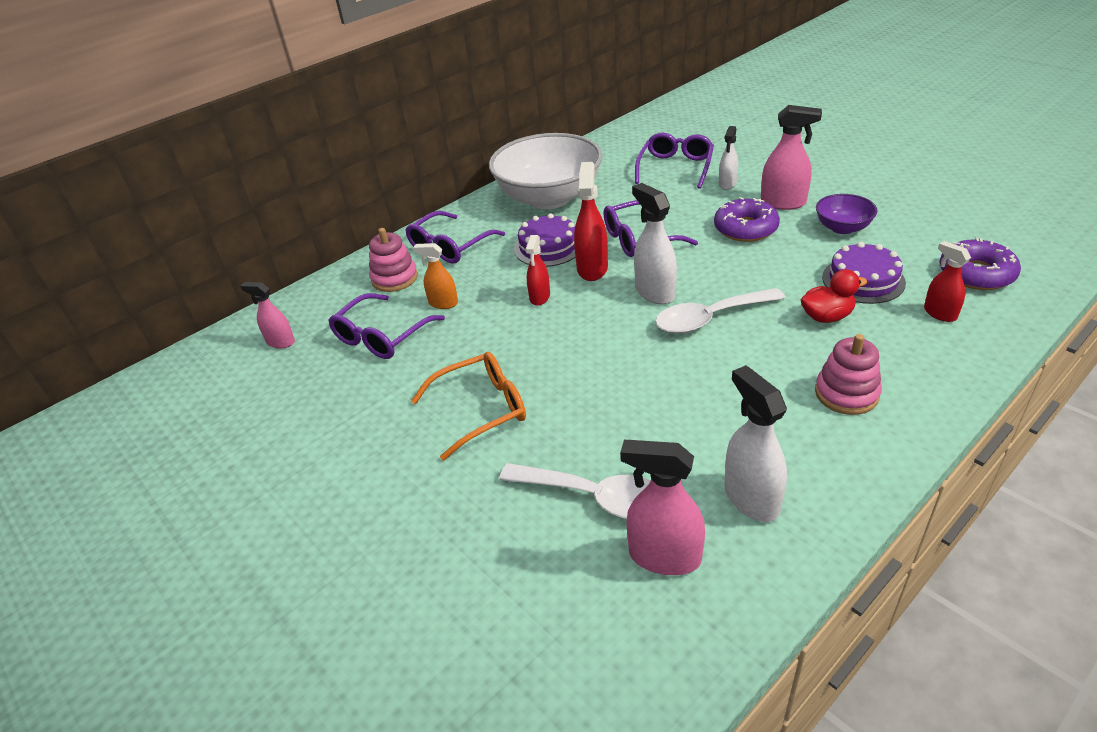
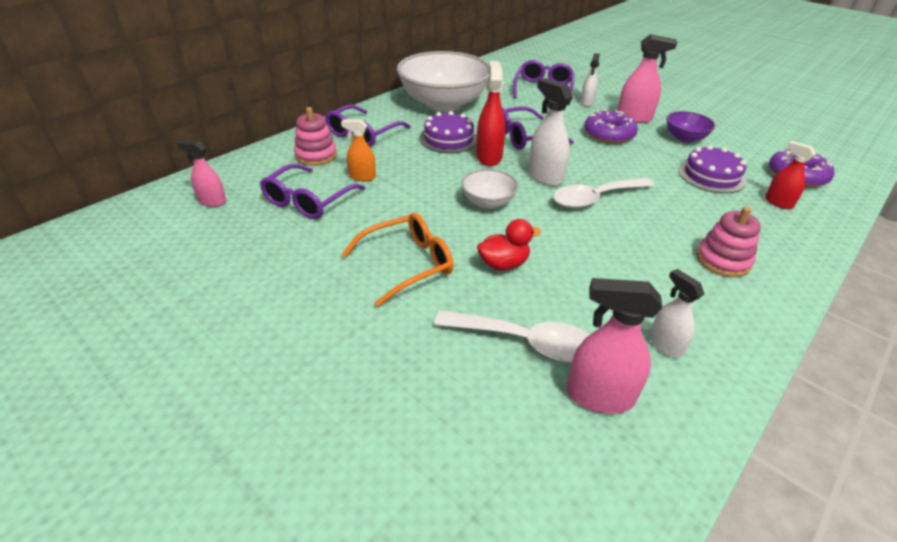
camera: 10 degrees left, 0 degrees up
(539, 297) = (447, 176): red spray bottle -> none
(582, 329) = (488, 202): none -> white bowl
(751, 498) = (665, 345): white spray bottle -> white spray bottle, size x0.63
(826, 317) = (690, 201): red duck -> red duck (503, 264)

